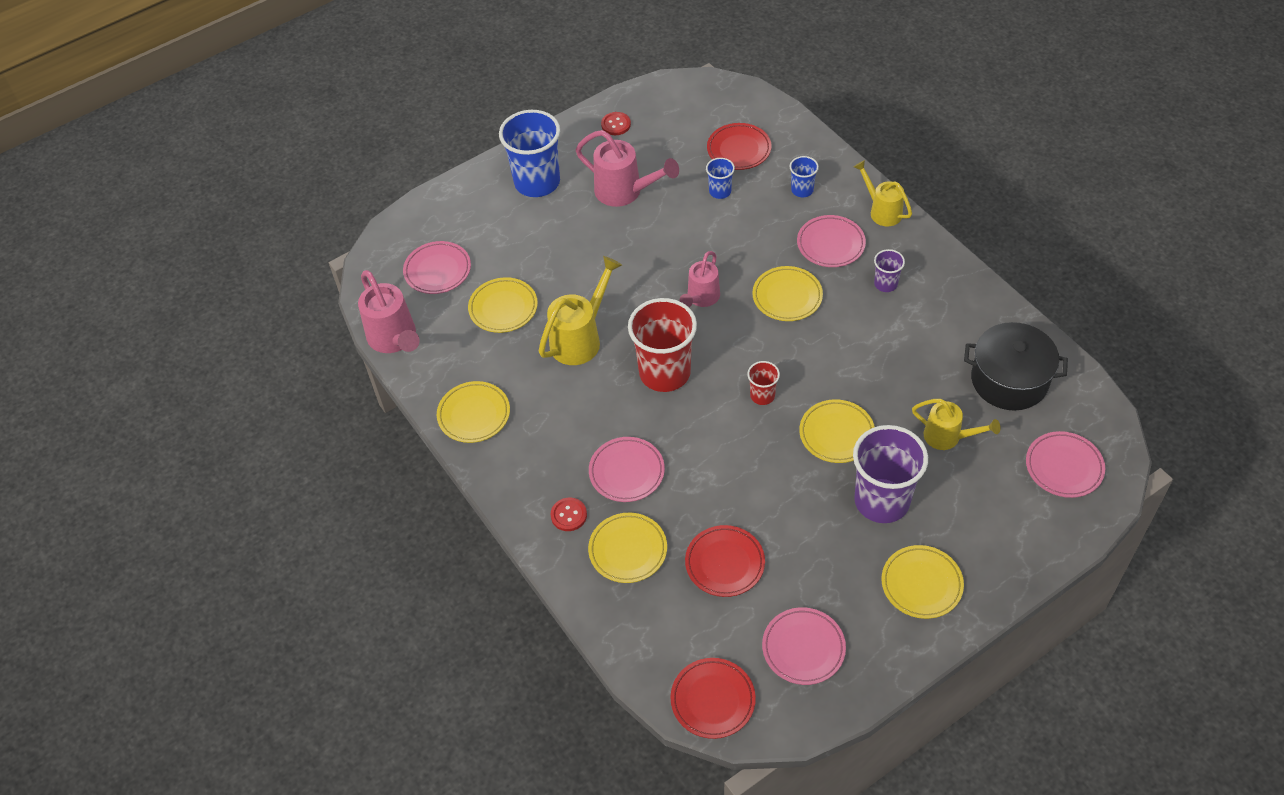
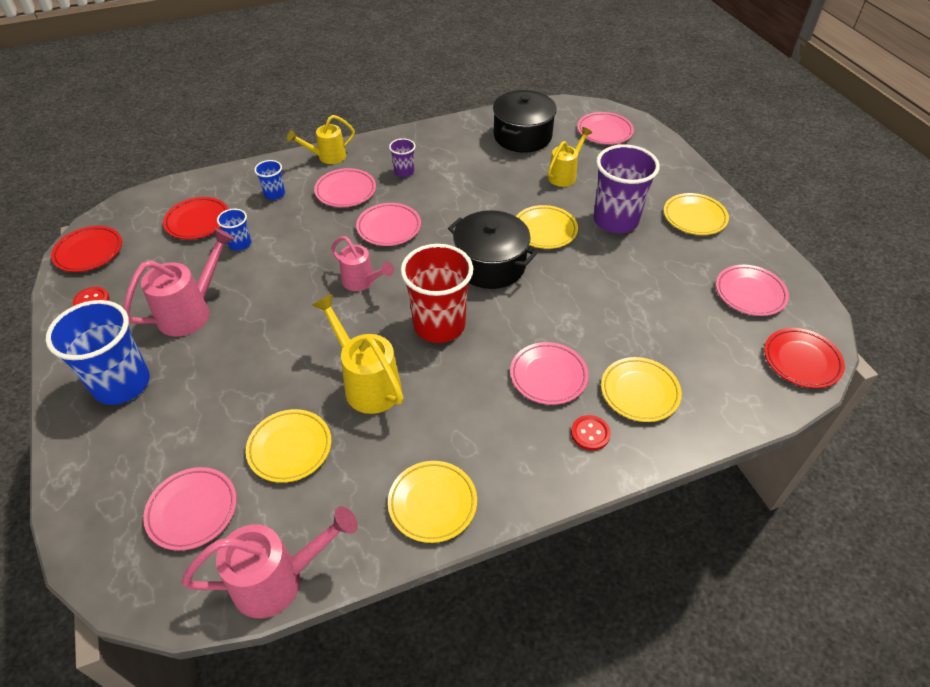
camera: 80 degrees left, 5 degrees down
(725, 563) = (663, 325): red plate -> red plate (89, 252)
(762, 395) = (490, 265): red cup -> black pot
(787, 297) = (389, 227): yellow plate -> pink plate

